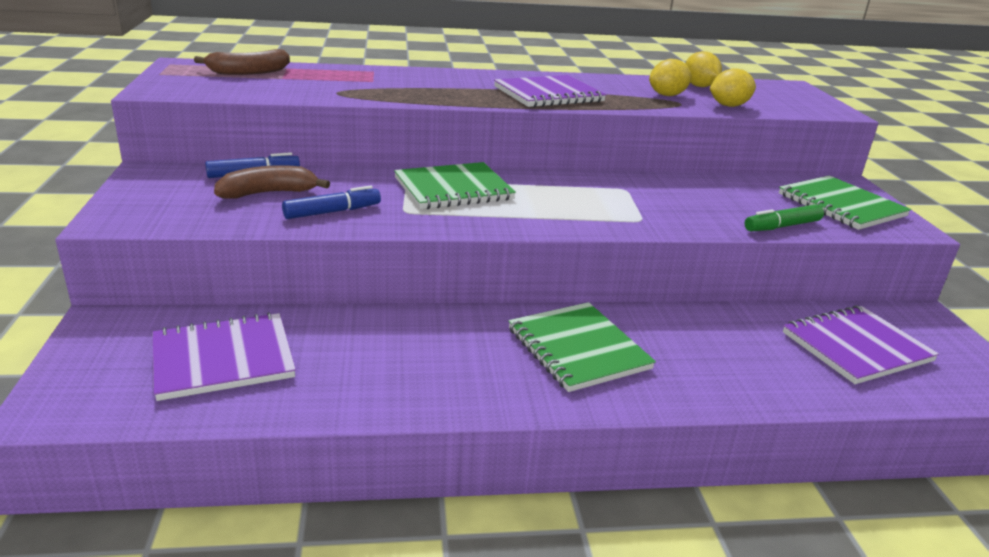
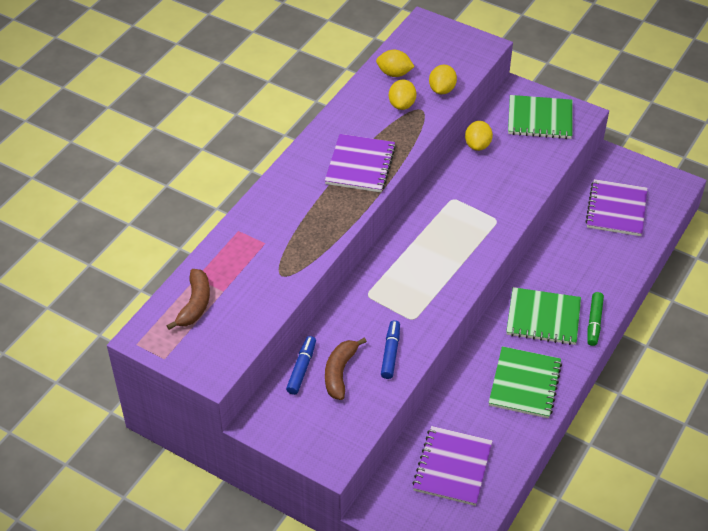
camera: 50 degrees left, 20 degrees up
(453, 189) = (396, 279): green notebook -> green notebook (525, 384)
(726, 183) = (477, 145): none -> yellow lemon
(782, 226) = (545, 166): green marker -> green marker (594, 322)

